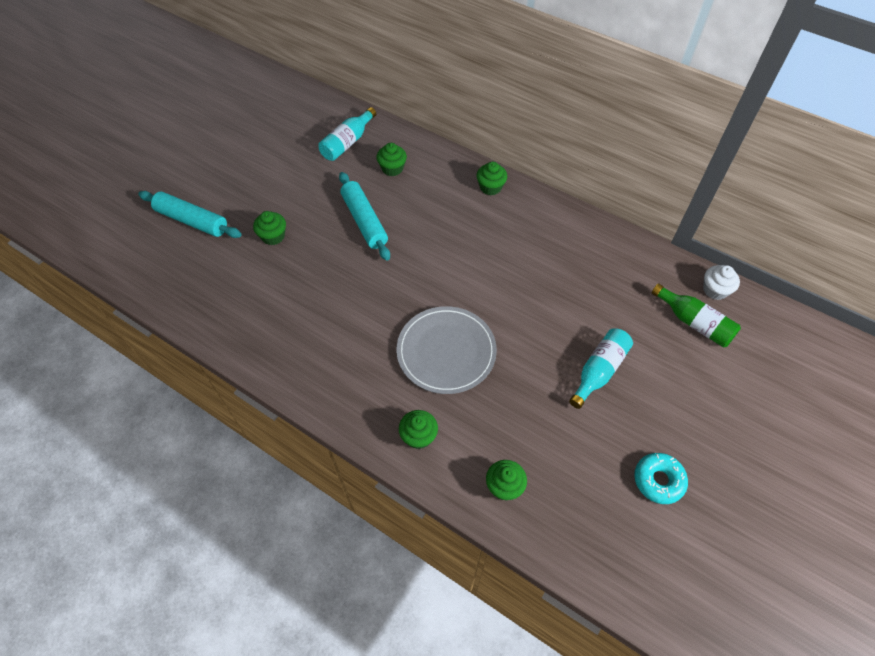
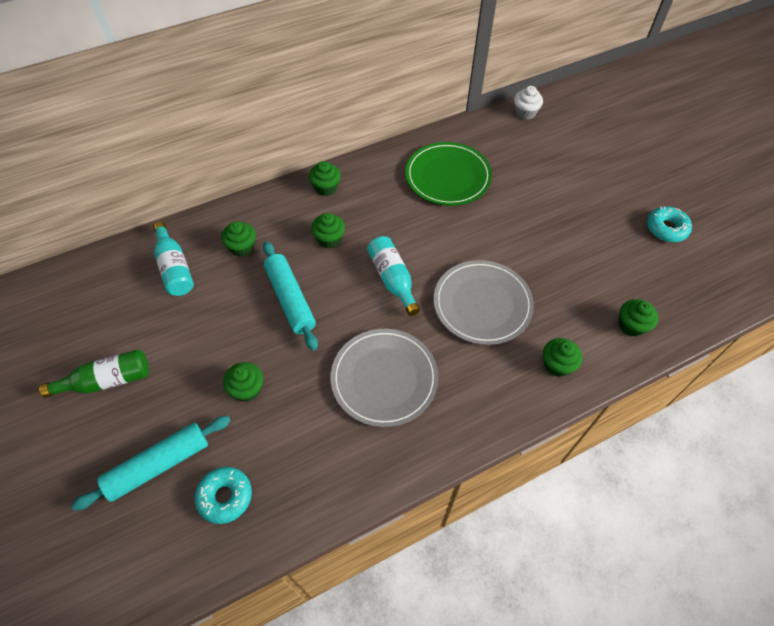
camera: 60 degrees left, 0 degrees up
(187, 267) = (225, 497): none -> turquoise donut
(330, 314) = (384, 378): none -> grey plate
(364, 221) = (290, 299): turquoise rolling pin -> turquoise rolling pin turned 60 degrees clockwise
(439, 216) = (329, 239): none -> green cupcake
(573, 264) = (448, 176): none -> green plate
(599, 371) = (558, 213): turquoise bottle -> turquoise bottle (392, 279)
(694, 323) = (546, 139): green bottle -> green bottle (107, 381)

